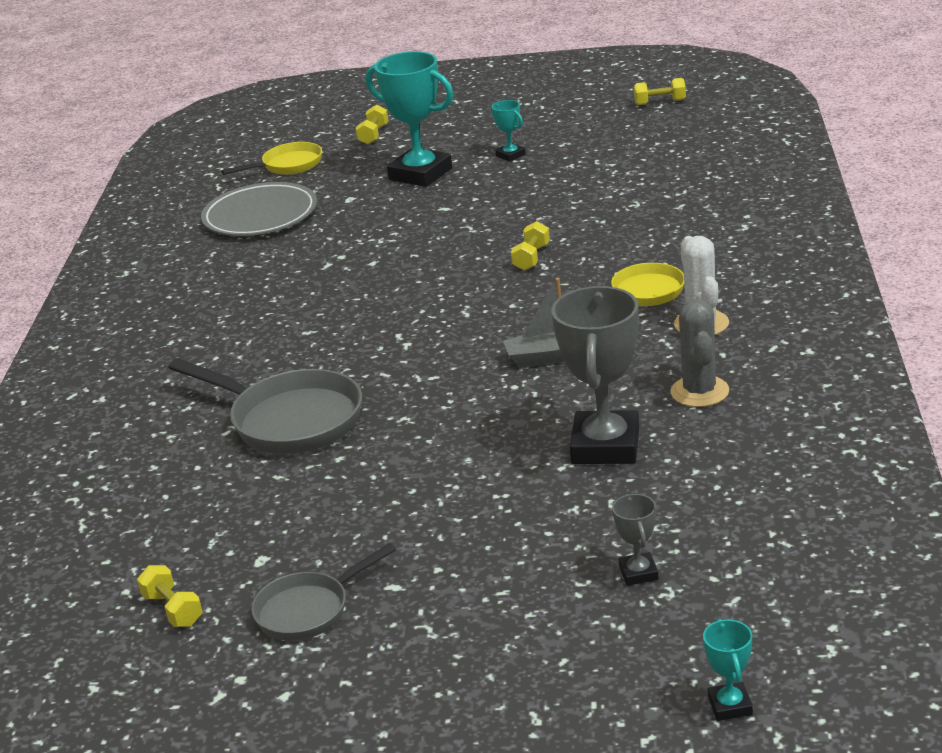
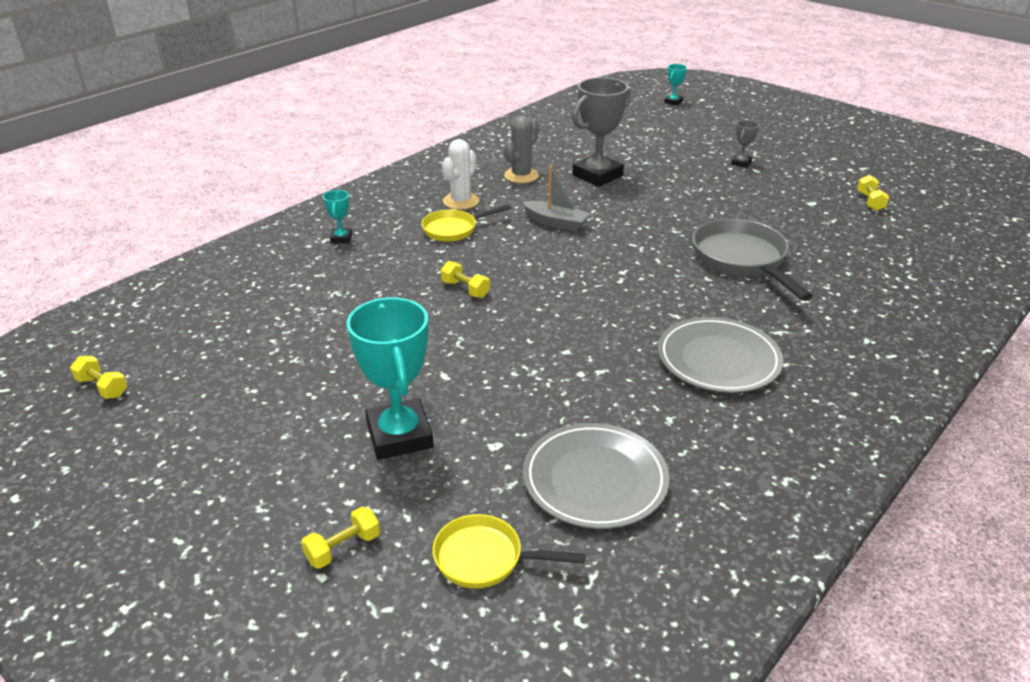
camera: 145 degrees left, 5 degrees up
(234, 317) = (718, 359): none -> grey plate
(309, 610) = (802, 177): grey pan -> none
(510, 155) = (305, 405): turquoise trophy -> turquoise trophy (341, 238)
(531, 258) = (465, 289): yellow dumbbell -> yellow dumbbell turned 75 degrees clockwise
(638, 573) = (652, 136): grey trophy -> grey trophy (741, 163)

